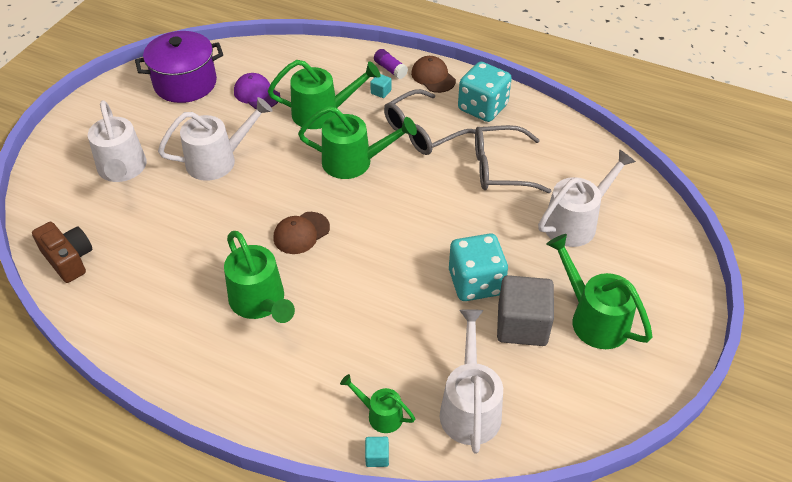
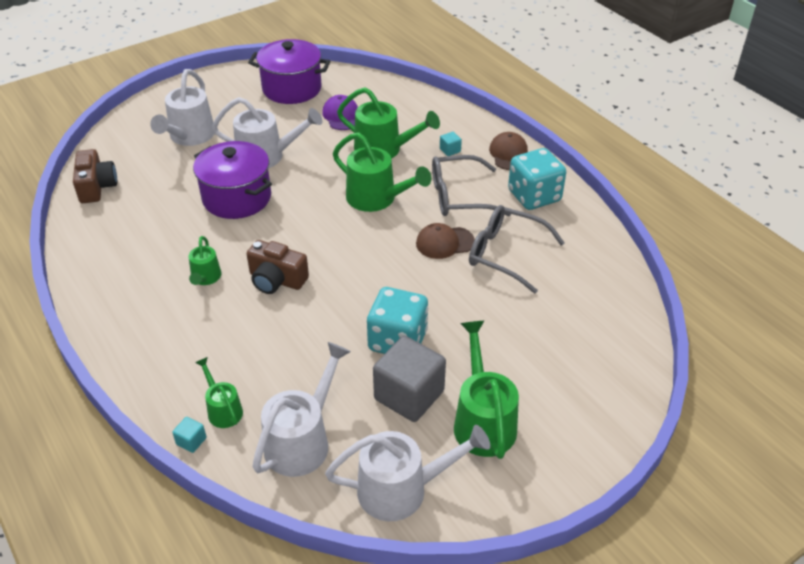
camera: 30 degrees right, 5 degrees down
(224, 213) = (237, 198): none -> purple pot
(261, 303) = (205, 278): green watering can -> green watering can, size x0.56
(301, 233) = (284, 238): brown cap -> brown cap (444, 243)
(328, 275) = (276, 280): none -> brown camera
(390, 69) = (474, 135): purple glue stick -> none
(576, 222) = (540, 329): white watering can -> white watering can (403, 489)

